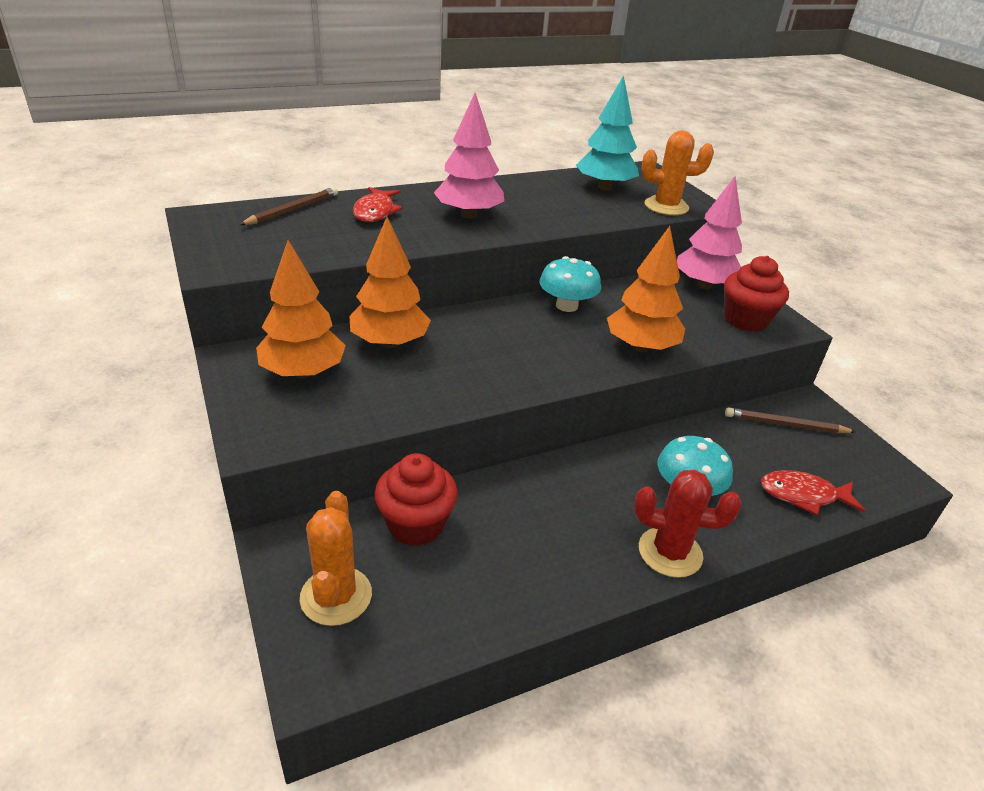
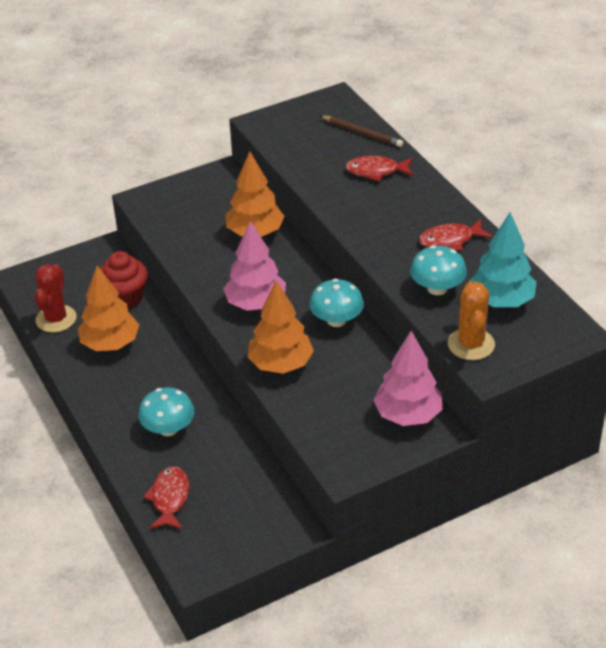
camera: 90 degrees right, 5 degrees up
(303, 372) = (211, 202): orange tree -> orange tree (110, 343)
(336, 596) = (71, 275): orange cactus -> none
(468, 215) = (391, 219): pink tree -> pink tree (256, 303)
(511, 194) = (450, 240): none -> red fish
(586, 209) = (437, 288): none -> turquoise mushroom
(670, 552) = (107, 414): red cactus -> red cactus (56, 319)
(746, 320) = (346, 439): red cupcake -> none
(785, 425) = (260, 502): brown pencil -> none

